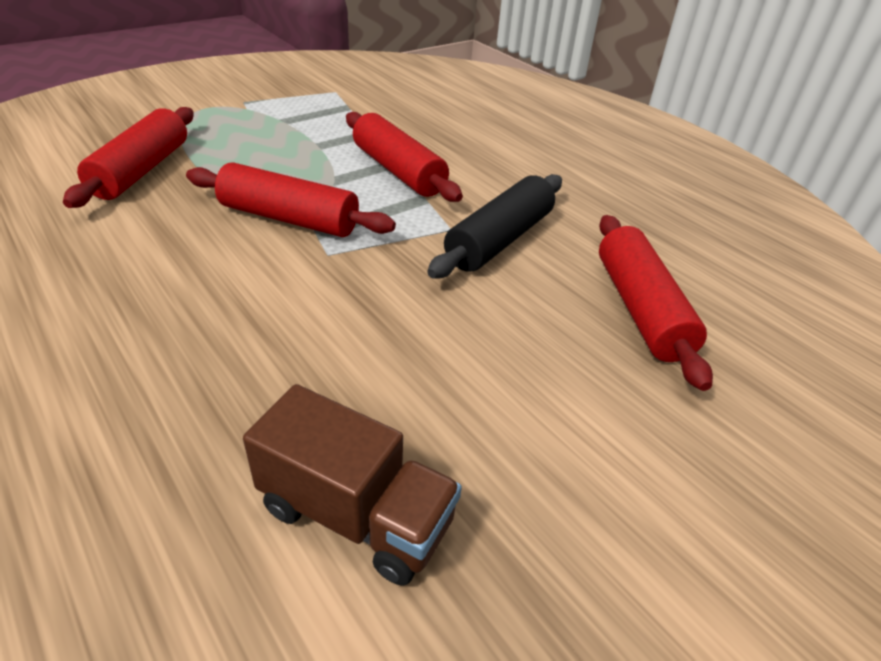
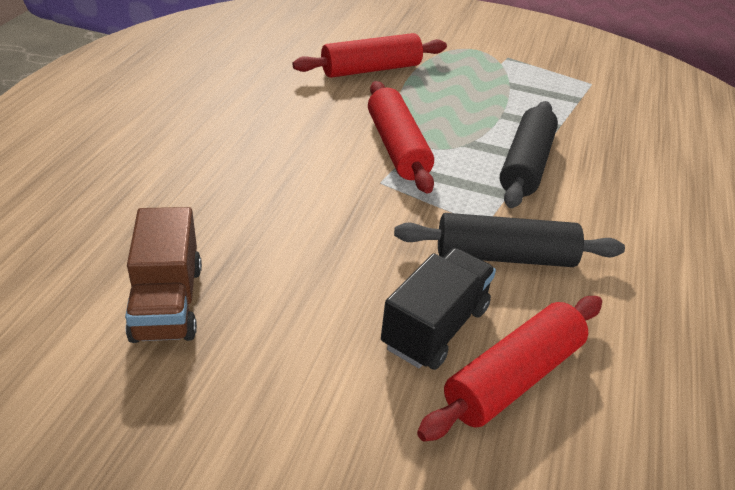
camera: 55 degrees right, 0 degrees up
(398, 171) = (525, 165): red rolling pin -> black rolling pin
(555, 321) = (435, 327): none -> black truck

